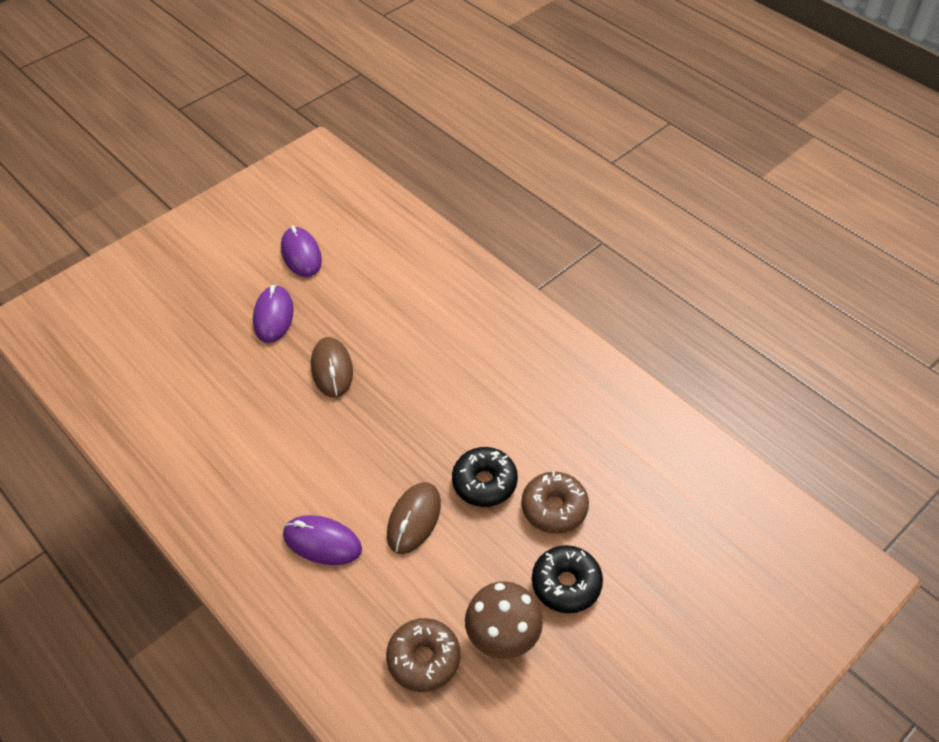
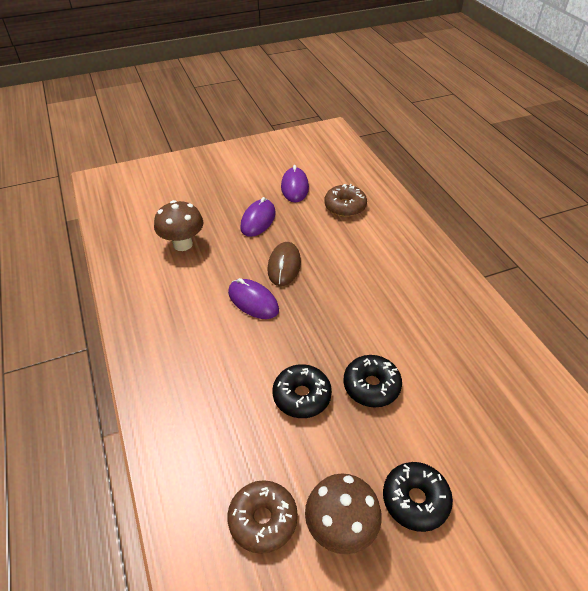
camera: 20 degrees right, 5 degrees down
(191, 379) = (183, 244): none -> brown mushroom
(322, 542) = (222, 389): purple mouse -> purple mouse (253, 301)
(414, 519) = (301, 396): brown mouse -> black donut
(554, 508) = (425, 427): brown donut -> brown donut (345, 206)

